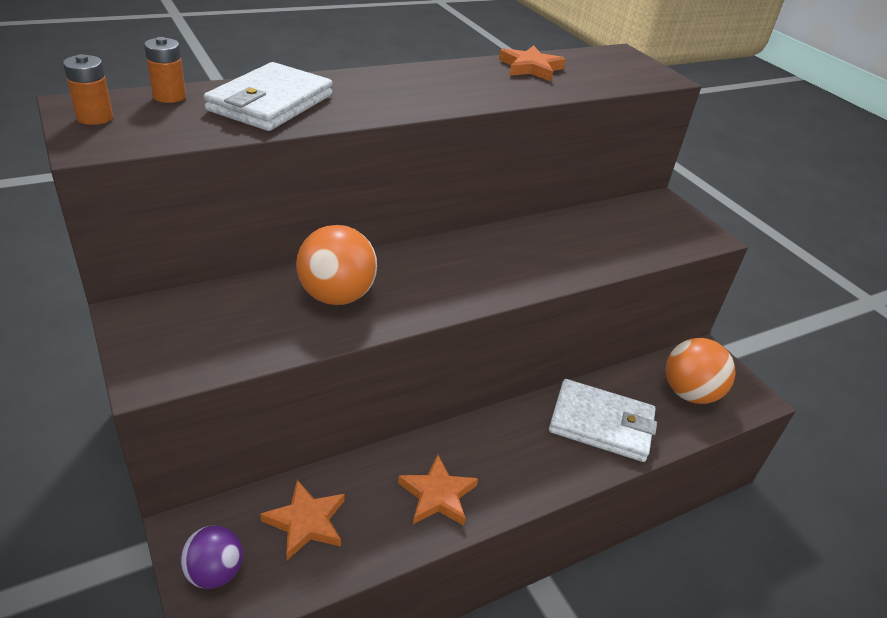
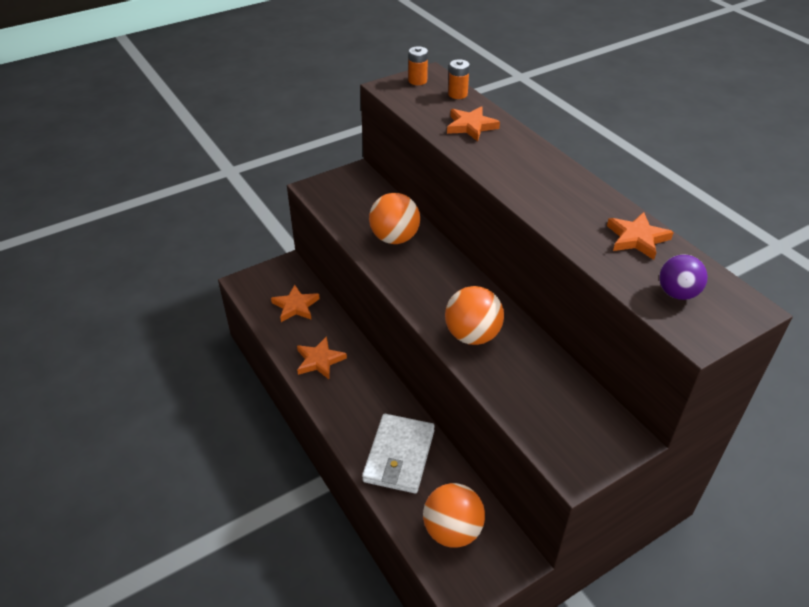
camera: 90 degrees right, 5 degrees up
(215, 572) = (264, 279): purple ball -> purple ball (677, 293)
(270, 103) = (471, 126): white wallet -> orange star
(539, 261) = (472, 335): none -> orange ball

